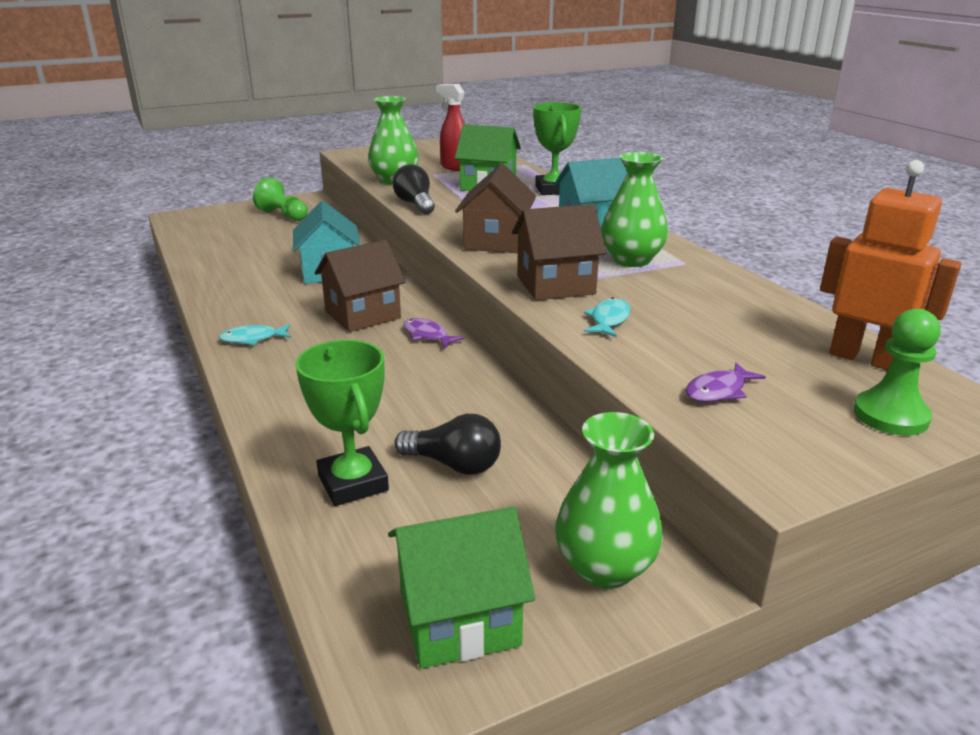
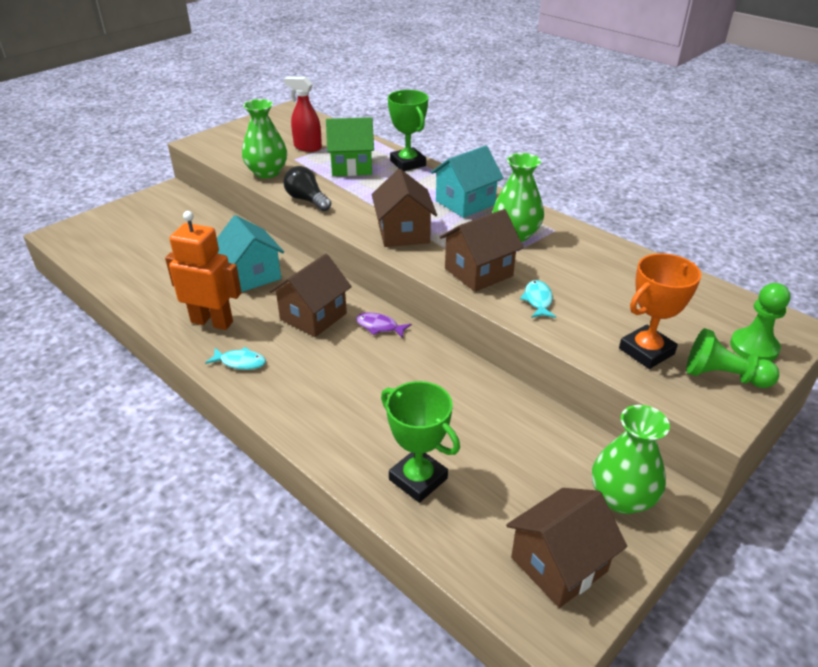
camera: 20 degrees left, 10 degrees up
(253, 339) = (240, 362): turquoise fish -> turquoise fish turned 135 degrees counterclockwise
(283, 215) = (161, 215): green pawn -> green pawn (723, 376)
(454, 464) = (477, 443): black light bulb -> none
(459, 618) = (558, 564): green house -> brown house
(718, 391) = (646, 351): purple fish -> orange trophy
(864, 358) = (715, 300): orange robot -> orange robot (212, 322)

